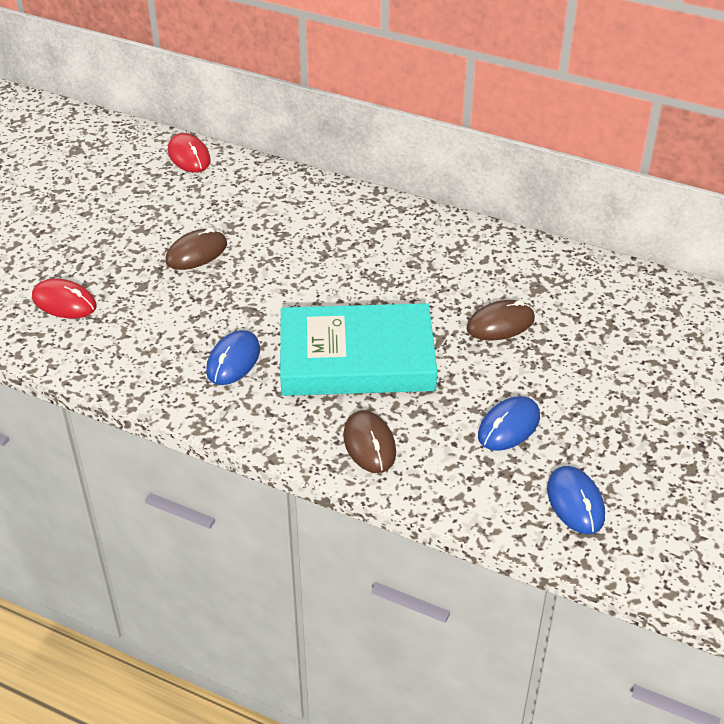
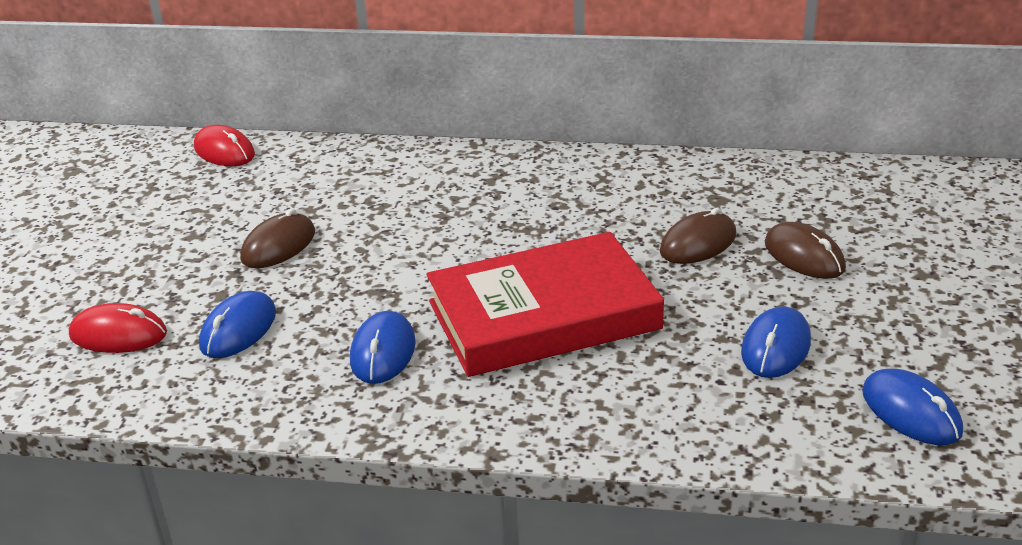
camera: 15 degrees left, 10 degrees down
(144, 318) = (238, 329): none -> blue mouse
(357, 358) = (543, 315): turquoise book -> red book
(369, 444) = (613, 407): brown mouse -> brown mouse (804, 256)

